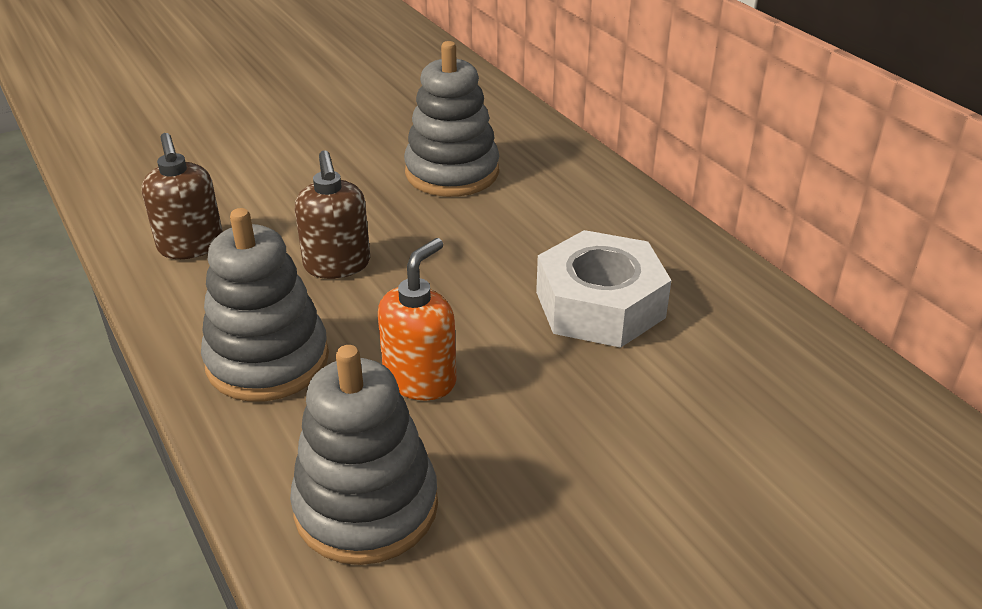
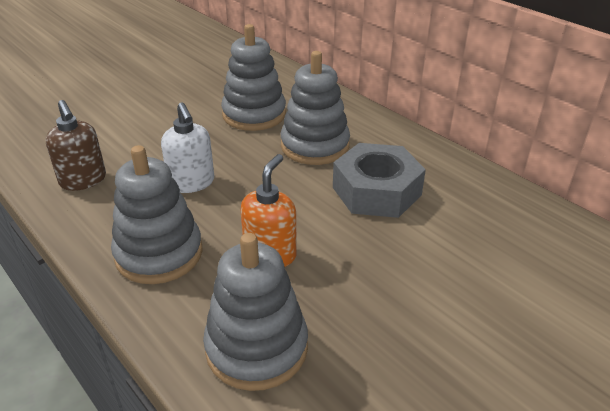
camera: 10 degrees left, 0 degrees up
(337, 265) = (191, 183): brown soap dispenser -> white soap dispenser
(528, 228) = (315, 146): none -> grey stacking toy
(599, 304) = (376, 191): white nut -> grey nut

